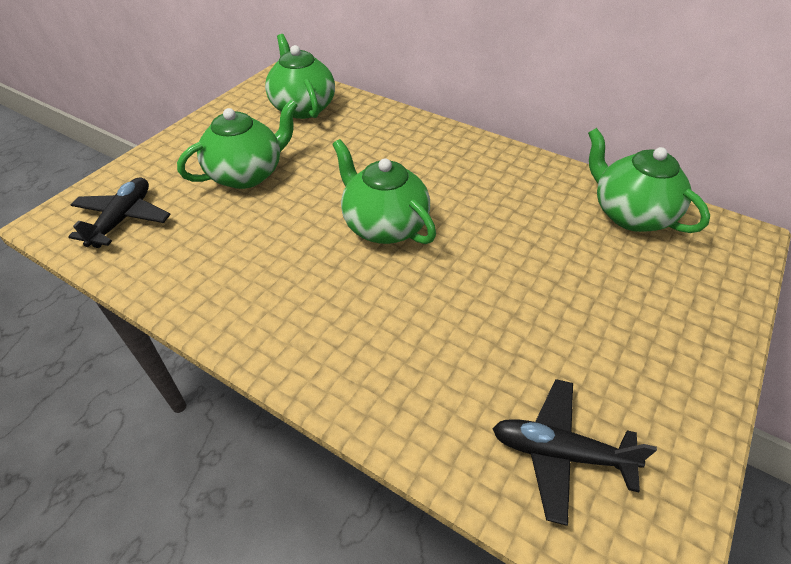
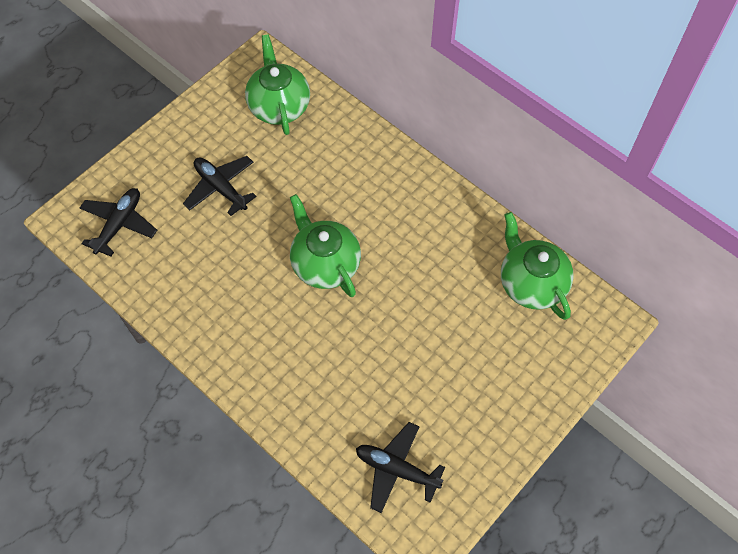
camera: 10 degrees right, 15 degrees up
(247, 174) = (221, 188): green teapot -> black plane

